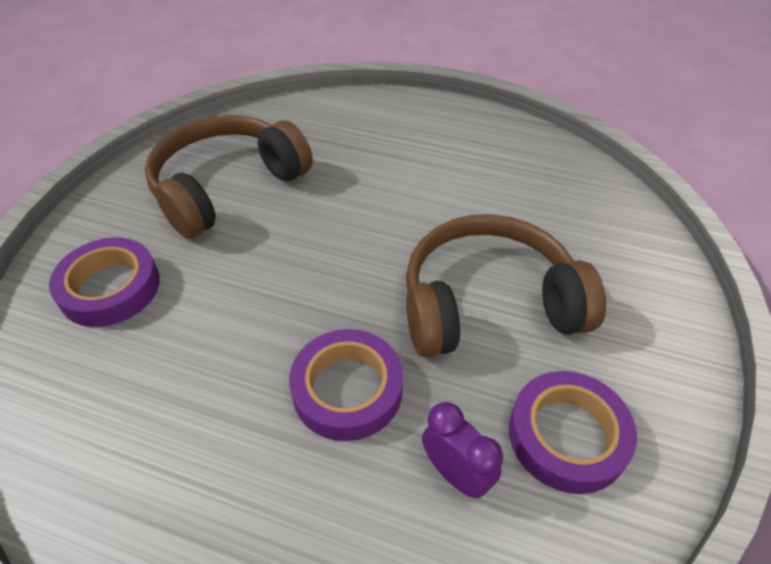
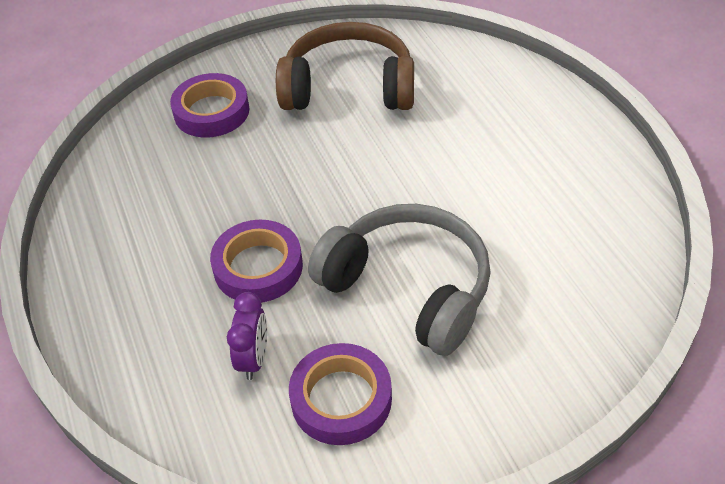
camera: 50 degrees right, 0 degrees up
(488, 303) = (409, 288): brown headphones -> grey headphones

